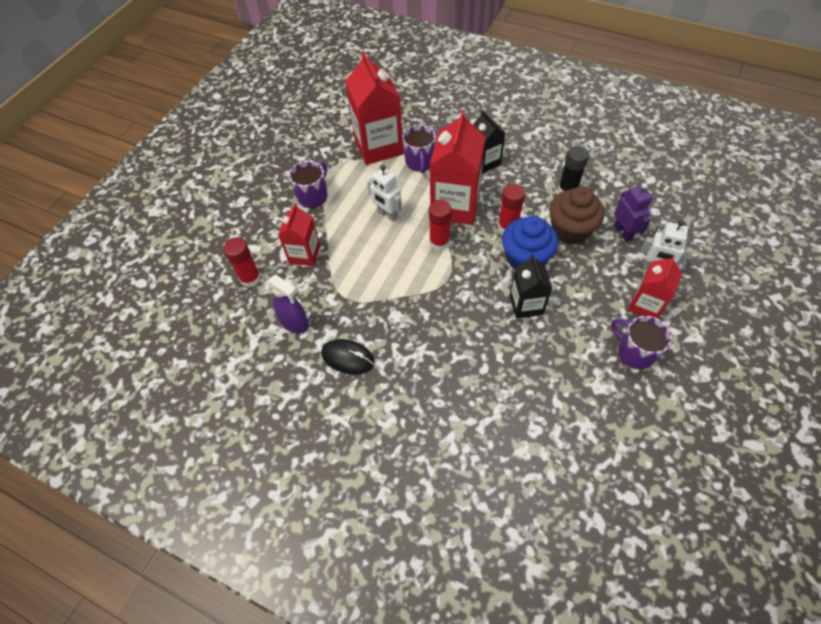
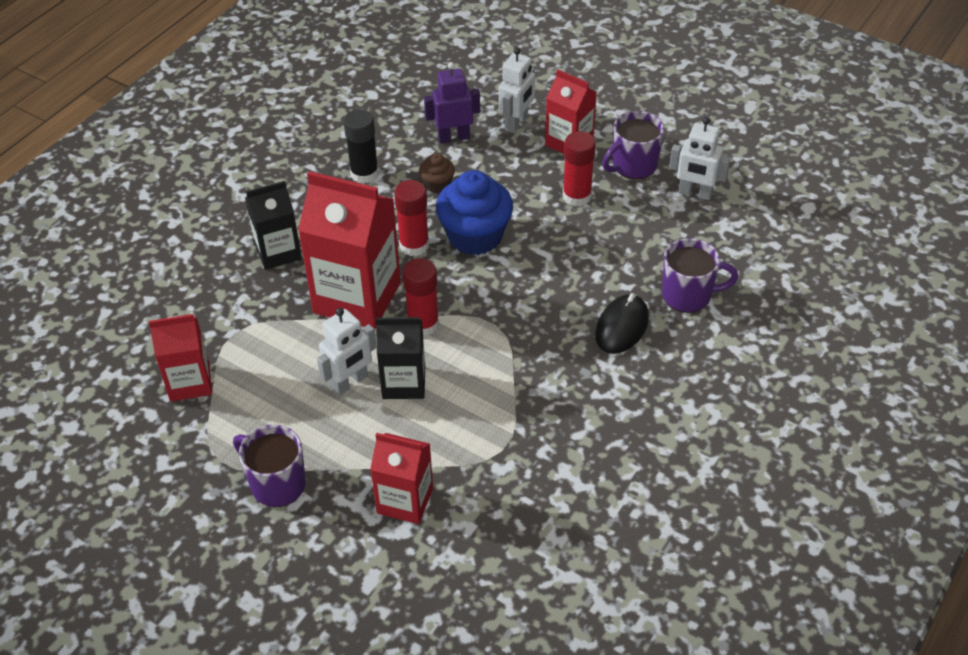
camera: 85 degrees left, 10 degrees down
(250, 278) = (438, 582): red glue stick -> red glue stick (577, 196)
(295, 323) = (541, 517): purple spray bottle -> none
(348, 358) = (610, 450): black mouse -> black mouse (621, 327)
(378, 147) = (190, 382): red carton -> red carton, size x0.58
(420, 162) = (249, 330): purple mug -> purple mug (688, 295)
(526, 304) = (551, 248): black carton -> black carton (404, 382)
(570, 230) = (437, 184): brown cupcake -> brown cupcake, size x0.49
(617, 401) = (695, 193): none -> white robot

